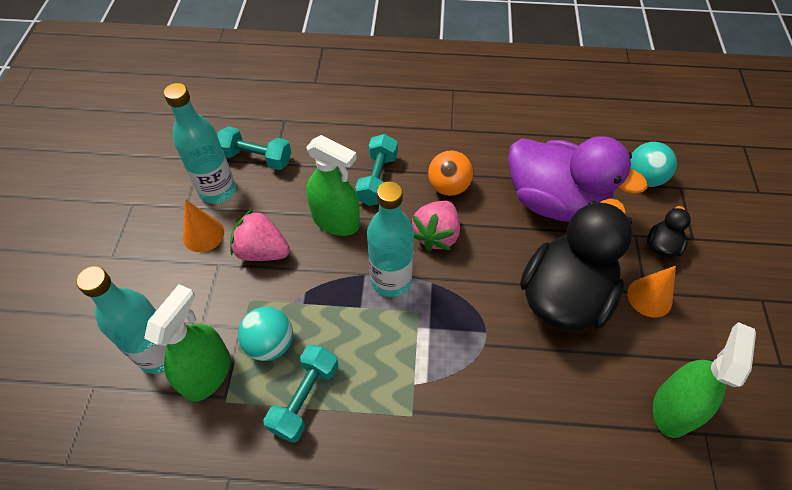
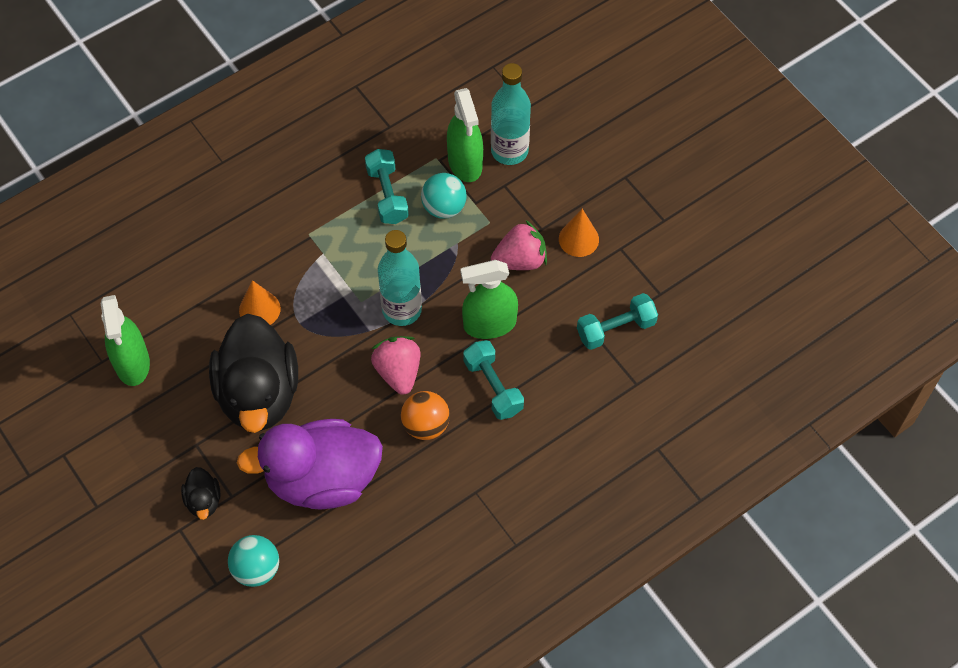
camera: 140 degrees right, 5 degrees up
(217, 190) = (612, 278): turquoise bottle -> none
(649, 297) = (190, 441): orange cone -> orange cone (259, 309)

